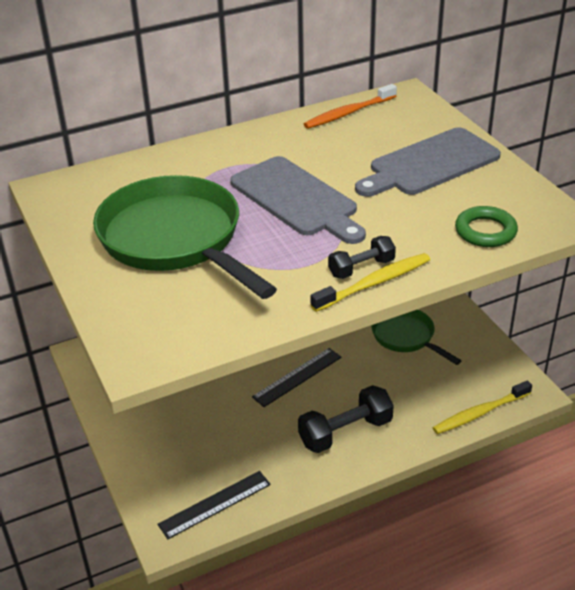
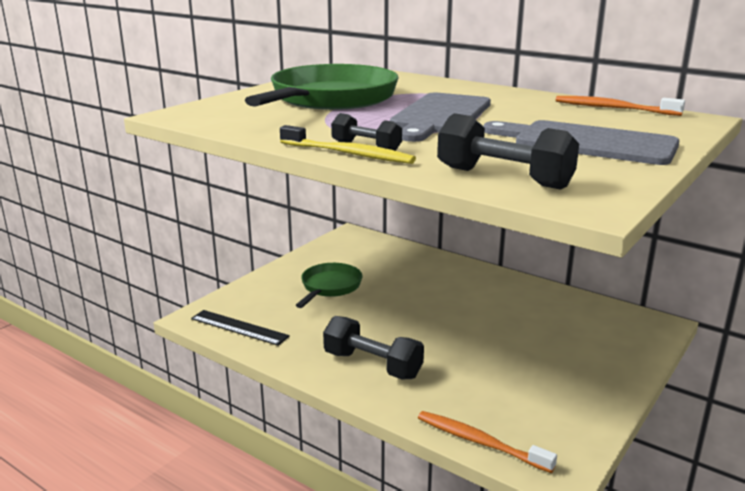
camera: 60 degrees right, 15 degrees down
(297, 377) = (418, 321): black ruler -> none
(406, 337) = (540, 363): green pan -> green pan (330, 287)
(479, 413) = (480, 442): yellow toothbrush -> orange toothbrush
(485, 231) = (503, 178): green ring -> black dumbbell

